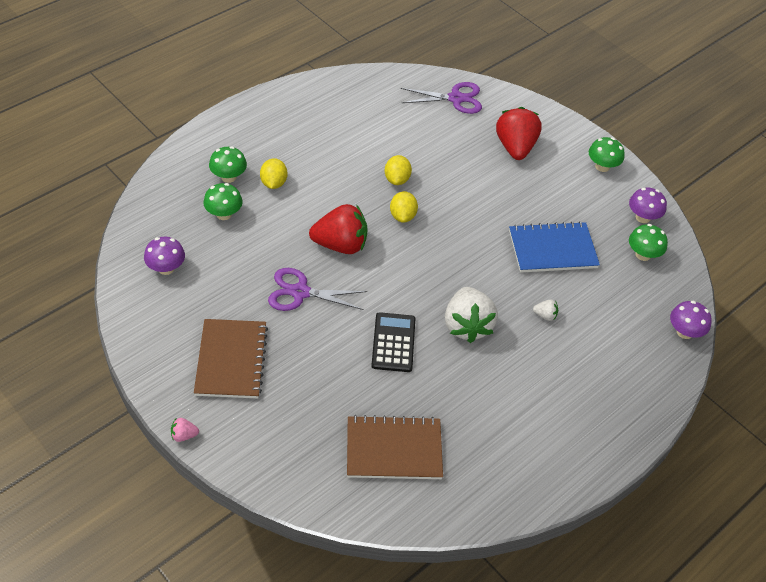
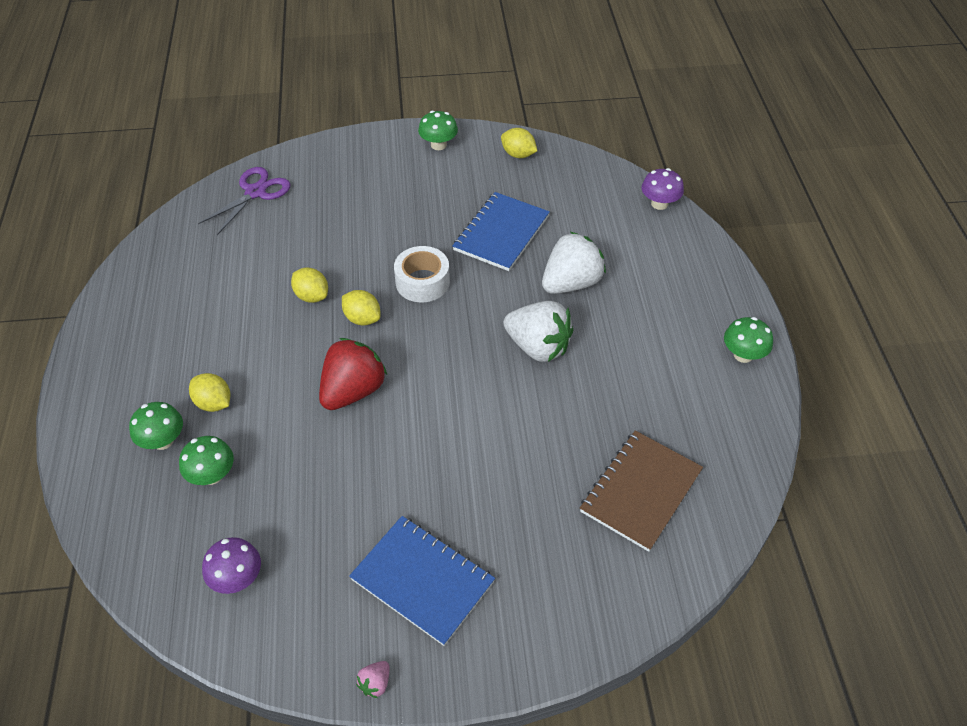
camera: 50 degrees left, 0 degrees up
(184, 435) = (490, 688): pink strawberry -> pink strawberry (375, 683)
(231, 360) = (422, 580): brown notebook -> blue notebook
(300, 292) = (384, 462): purple scissors -> none
(393, 342) = (513, 417): black calculator -> none
(464, 230) = (422, 282): none -> white tape
(515, 147) = (359, 187): red strawberry -> none
(545, 315) = (571, 283): white strawberry -> white strawberry, size x2.41
(643, 217) = (518, 154): purple mushroom -> yellow lemon
(643, 254) = (558, 179): green mushroom -> green mushroom (743, 355)

